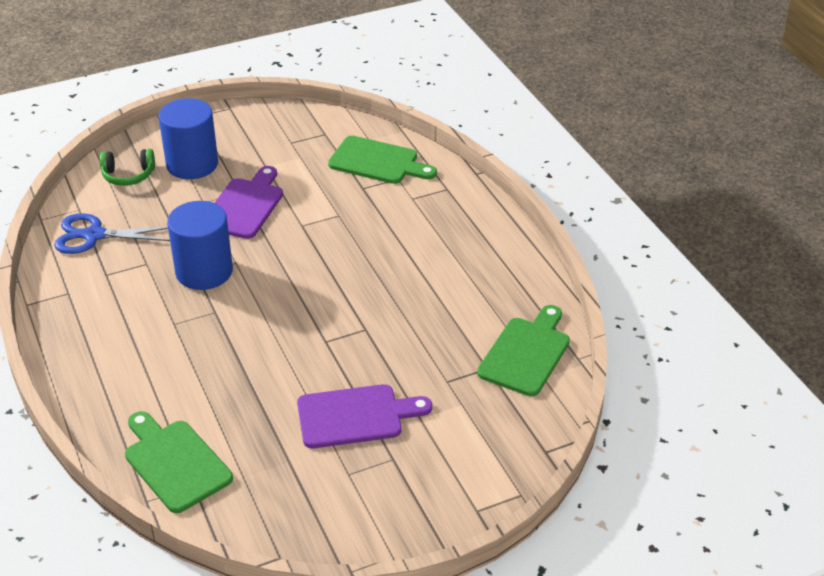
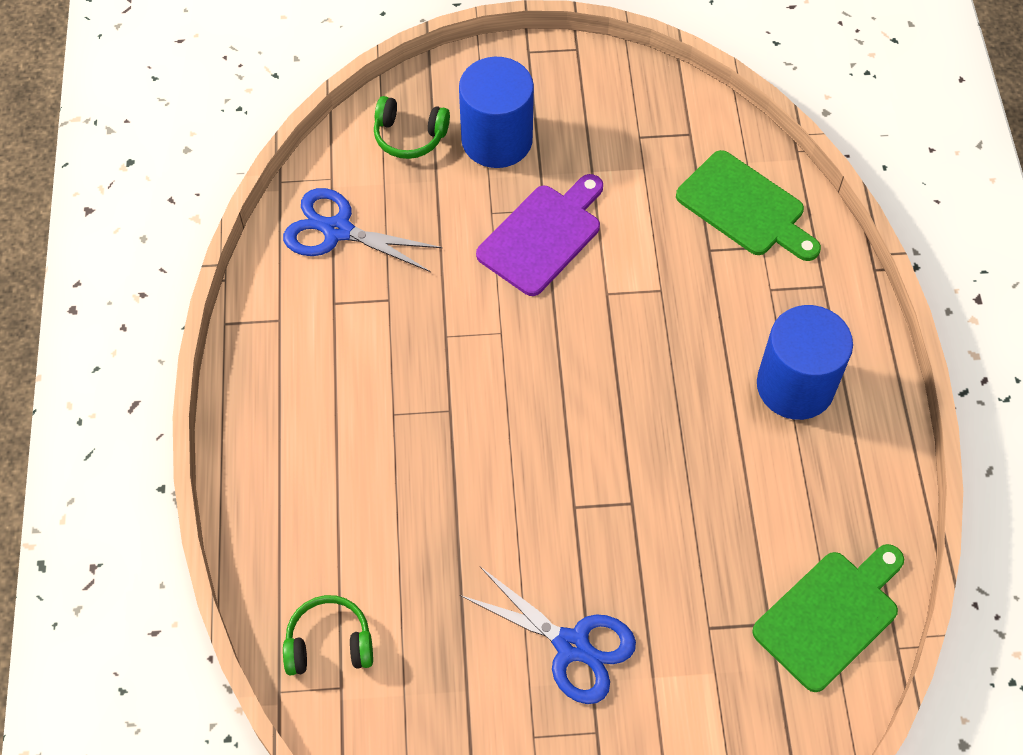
camera: 20 degrees right, 20 degrees up
(175, 462) = (329, 643): green cutting board -> green headphones
(204, 271) = (456, 337): blue cylinder -> blue cylinder (795, 386)
(355, 416) = (572, 646): purple cutting board -> blue scissors

